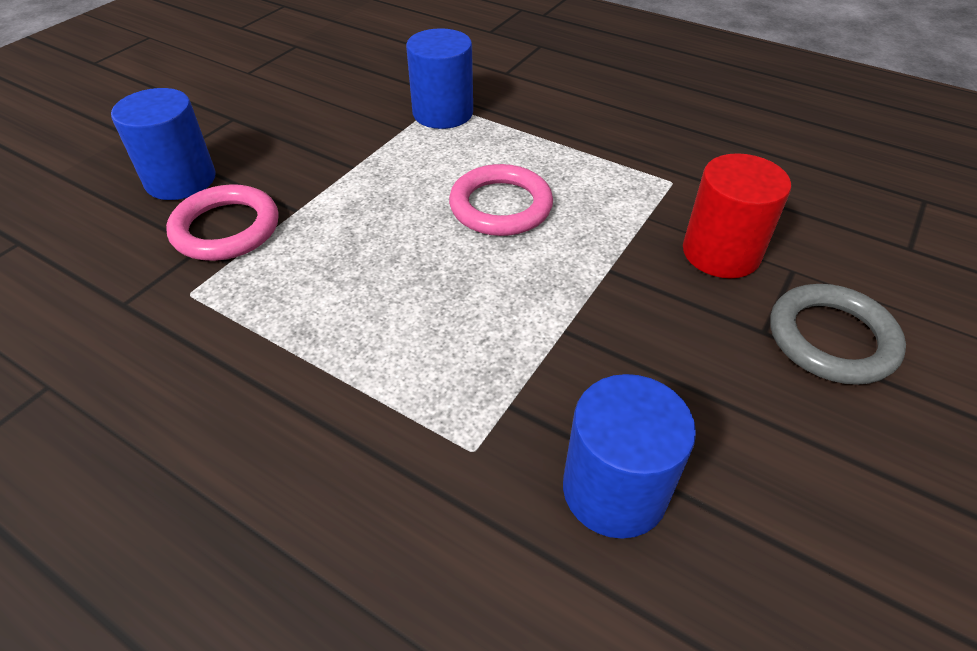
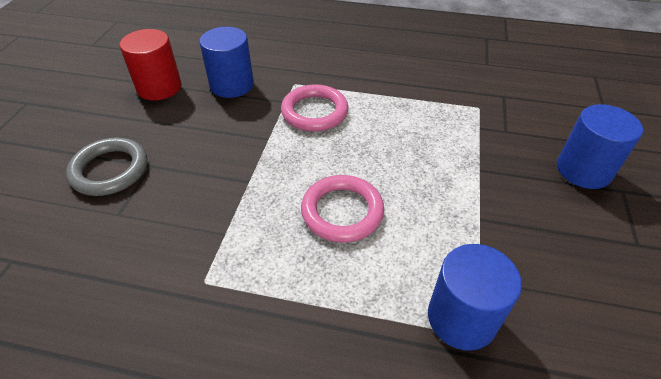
camera: 160 degrees right, 0 degrees up
(226, 229) = (506, 145): pink ring -> pink ring (314, 112)
(721, 253) = (169, 214): red cylinder -> red cylinder (159, 87)

